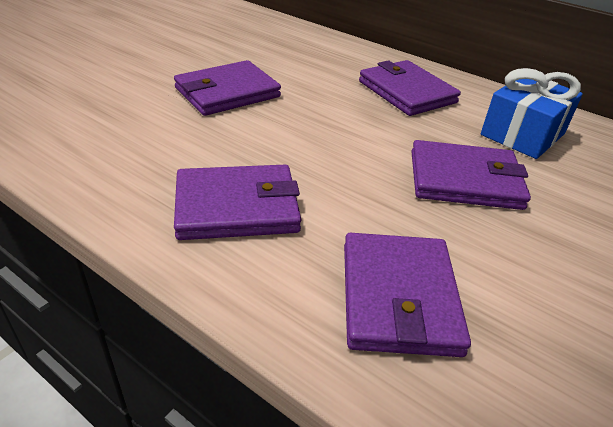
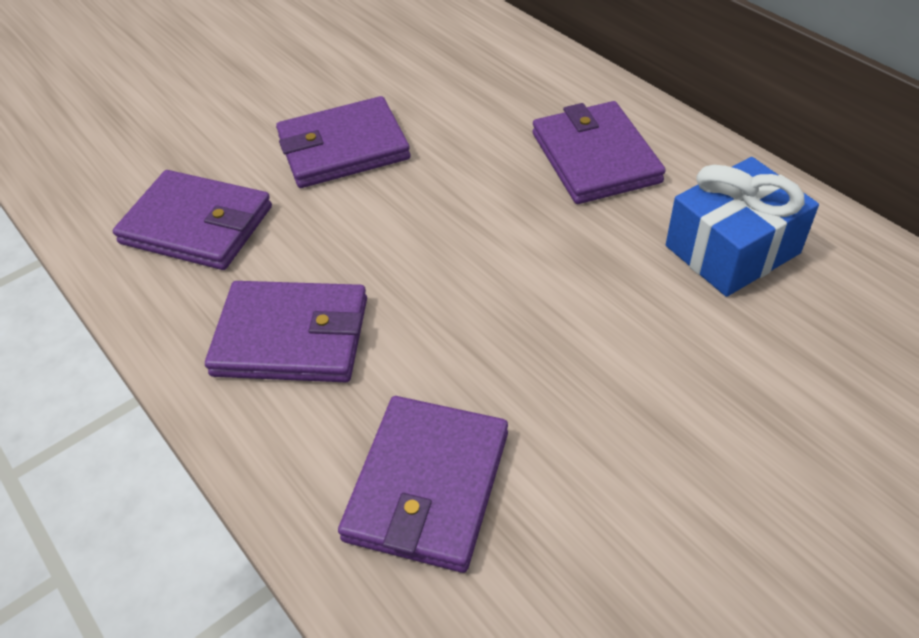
camera: 20 degrees right, 10 degrees up
(465, 180) = (600, 323): purple wallet -> purple wallet (197, 225)

